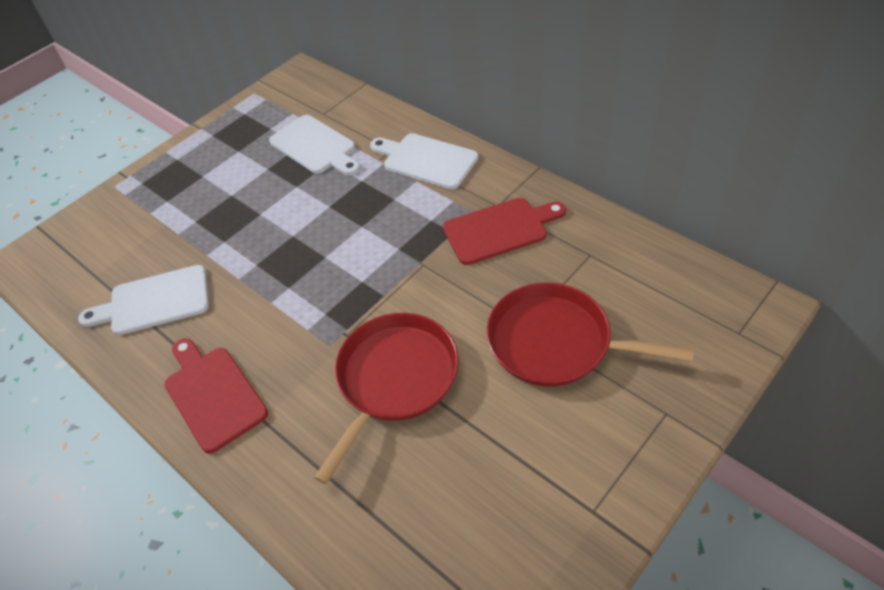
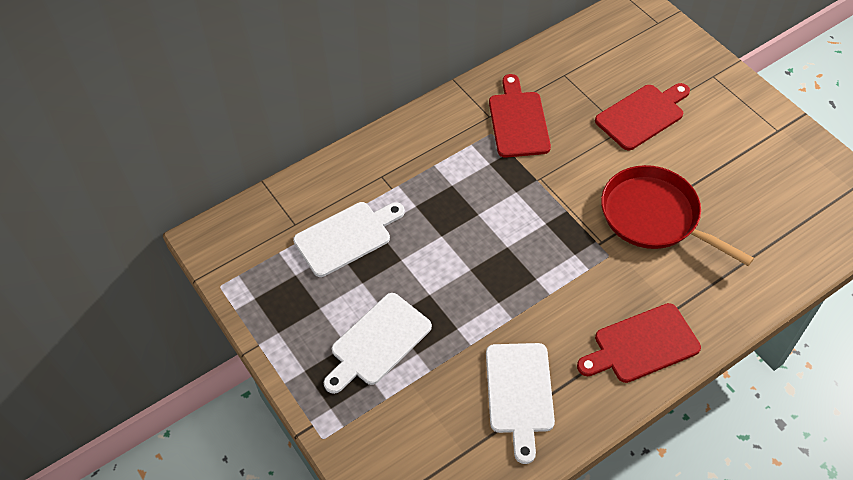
camera: 80 degrees left, 5 degrees up
(426, 160) = (409, 152): white cutting board -> white cutting board (377, 342)
(555, 342) = (642, 115): red pan -> red cutting board

